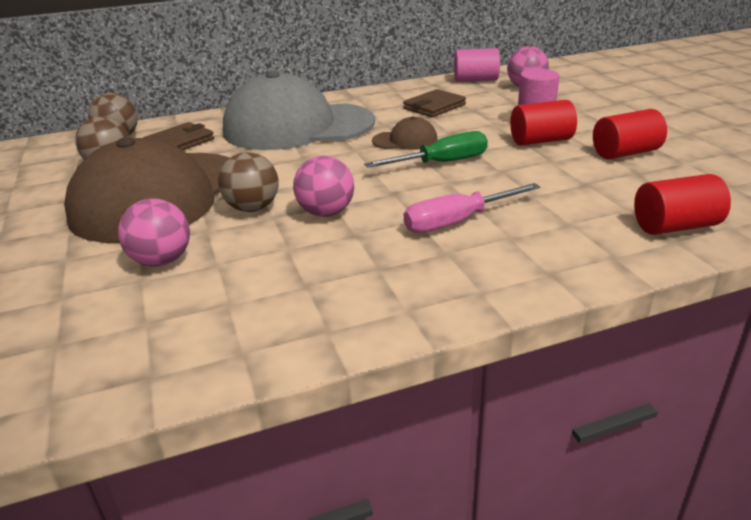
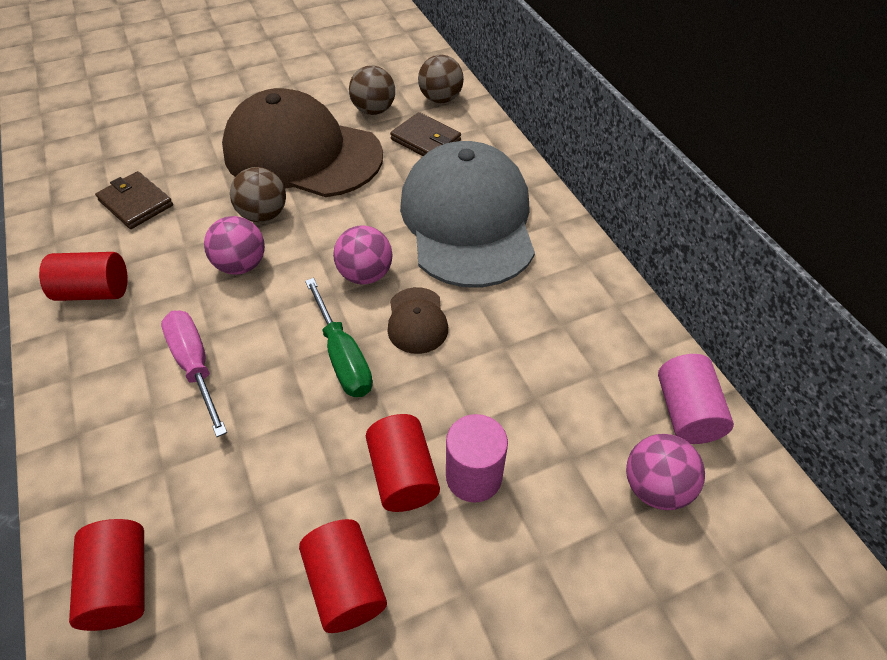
camera: 85 degrees right, 20 degrees up
(162, 261) = (188, 180): pink ball -> pink ball (365, 274)
(348, 298) = (94, 291): none -> red cylinder
(434, 107) = (544, 352): brown wallet -> brown wallet (136, 203)

